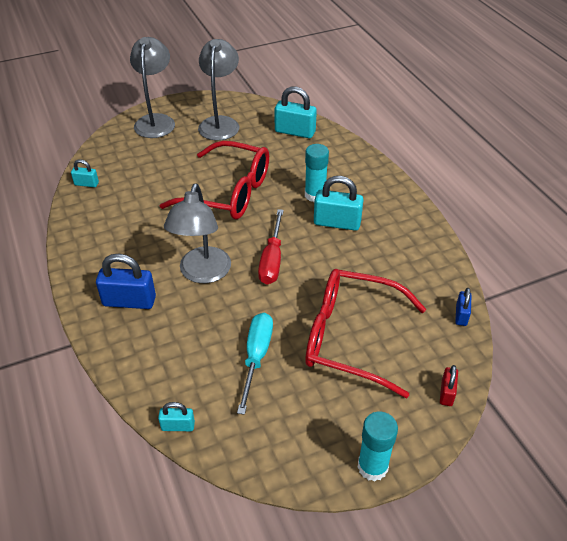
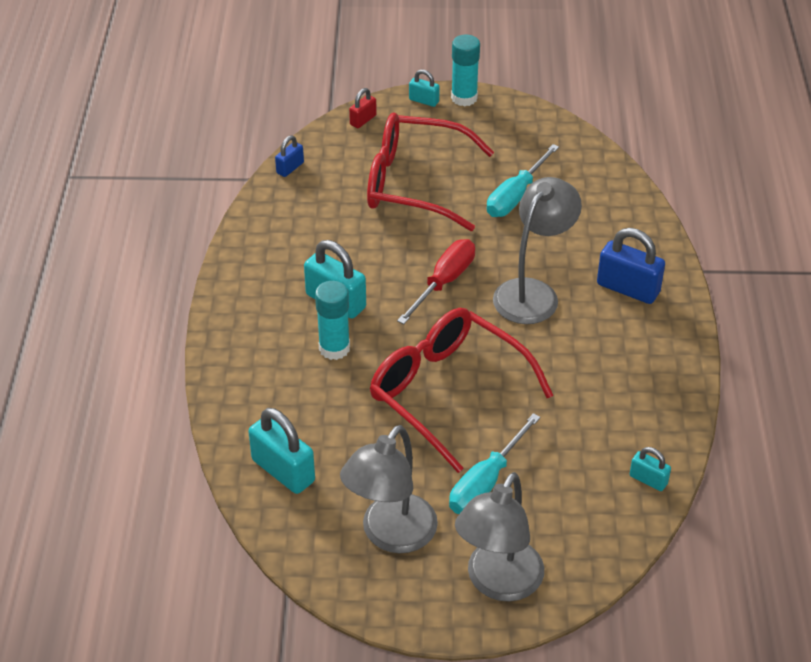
camera: 155 degrees left, 0 degrees up
(178, 426) = (612, 168): turquoise padlock -> turquoise padlock (424, 101)
(182, 157) = (486, 482): none -> turquoise screwdriver
(350, 337) = (414, 183): red glasses -> red glasses turned 150 degrees clockwise

